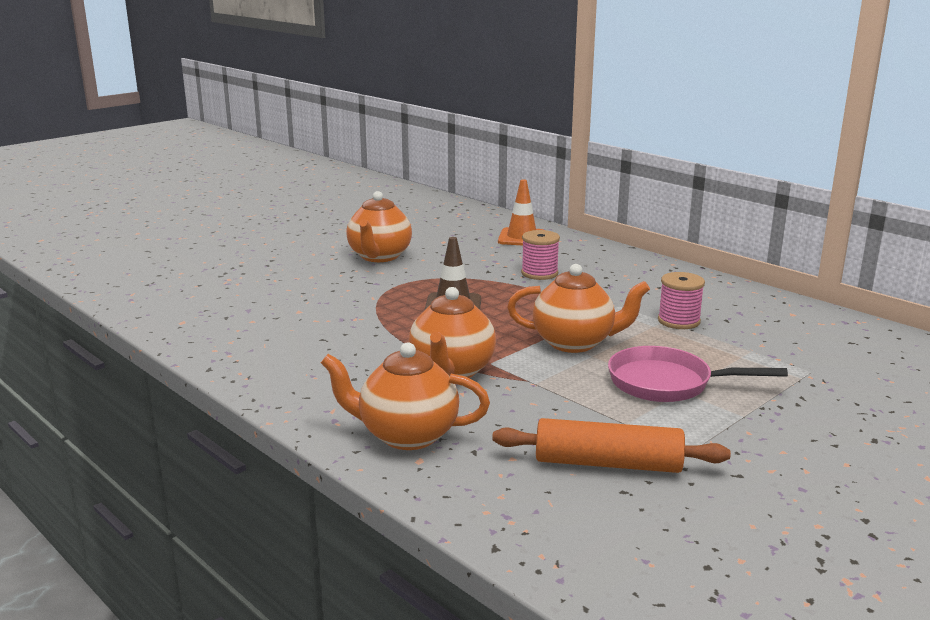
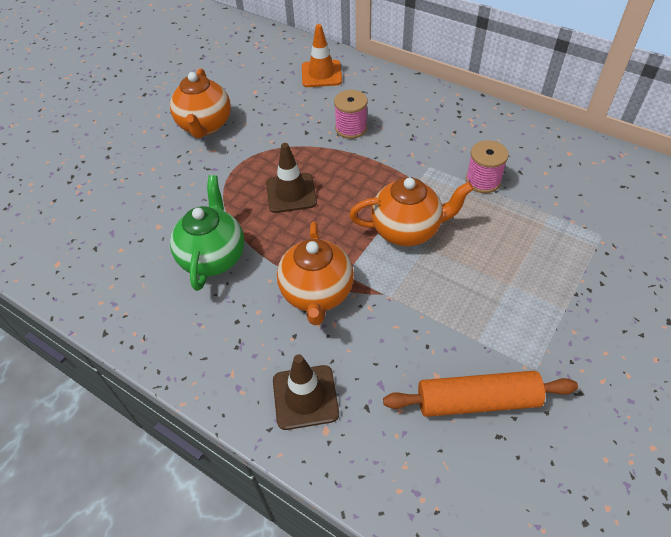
camera: 10 degrees left, 30 degrees up
(348, 336) = (213, 257): none -> green teapot
(406, 435) = (305, 397): orange teapot -> brown traffic cone
(666, 383) = (495, 275): pink pan -> none

